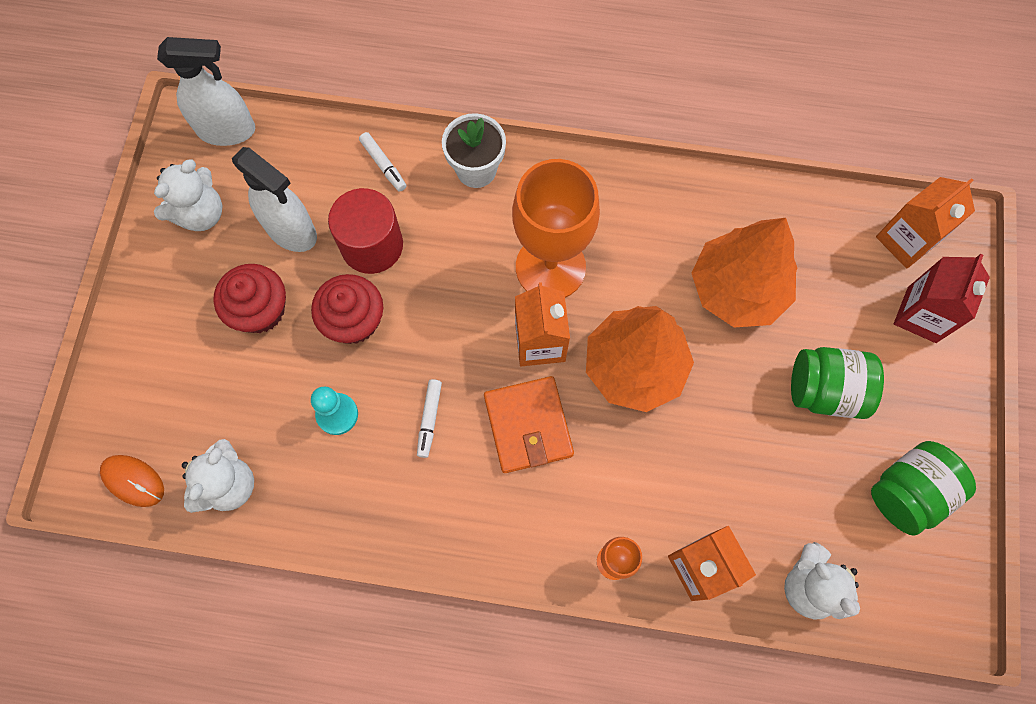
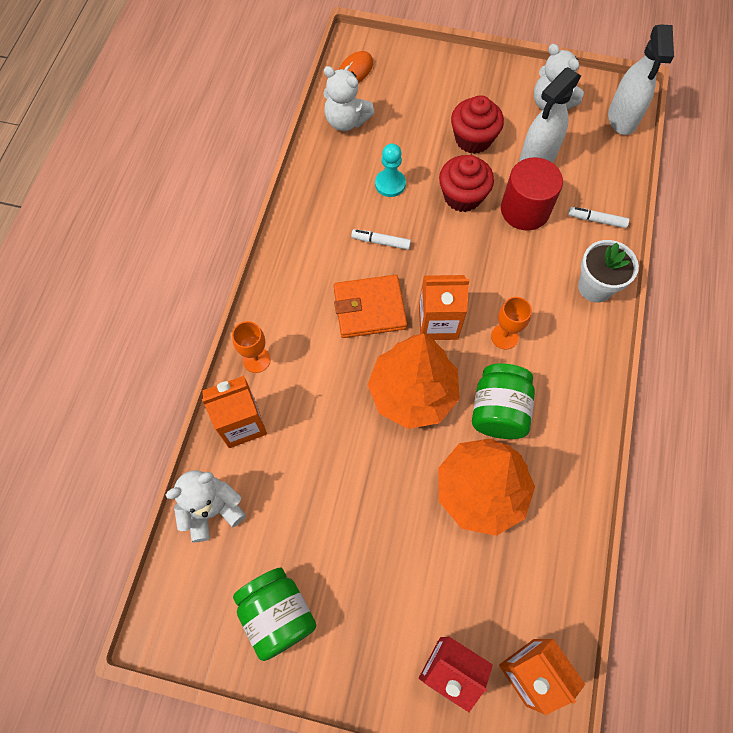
camera: 95 degrees right, 5 degrees down
(383, 164) = (597, 220): white marker -> white marker turned 45 degrees clockwise
(550, 267) = (504, 336): orange goblet -> orange goblet, size x0.46
(825, 390) = (379, 555): green jar -> green jar (498, 411)

